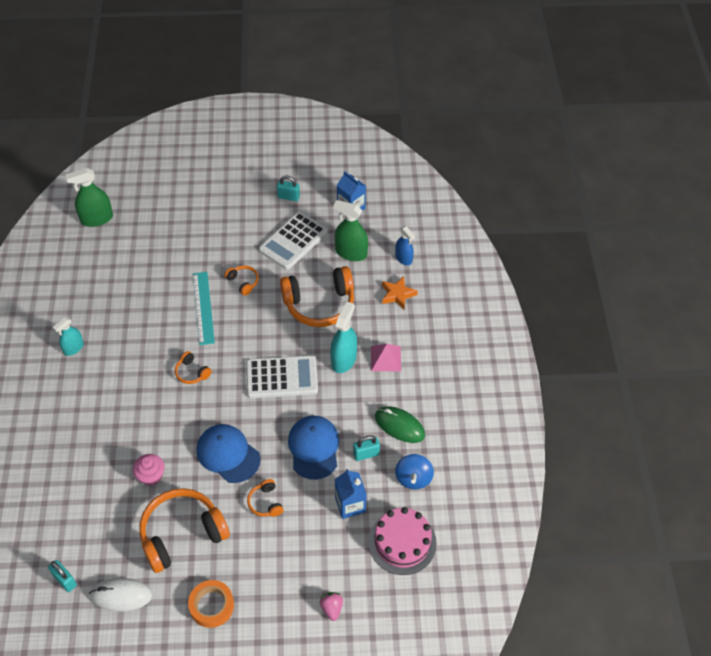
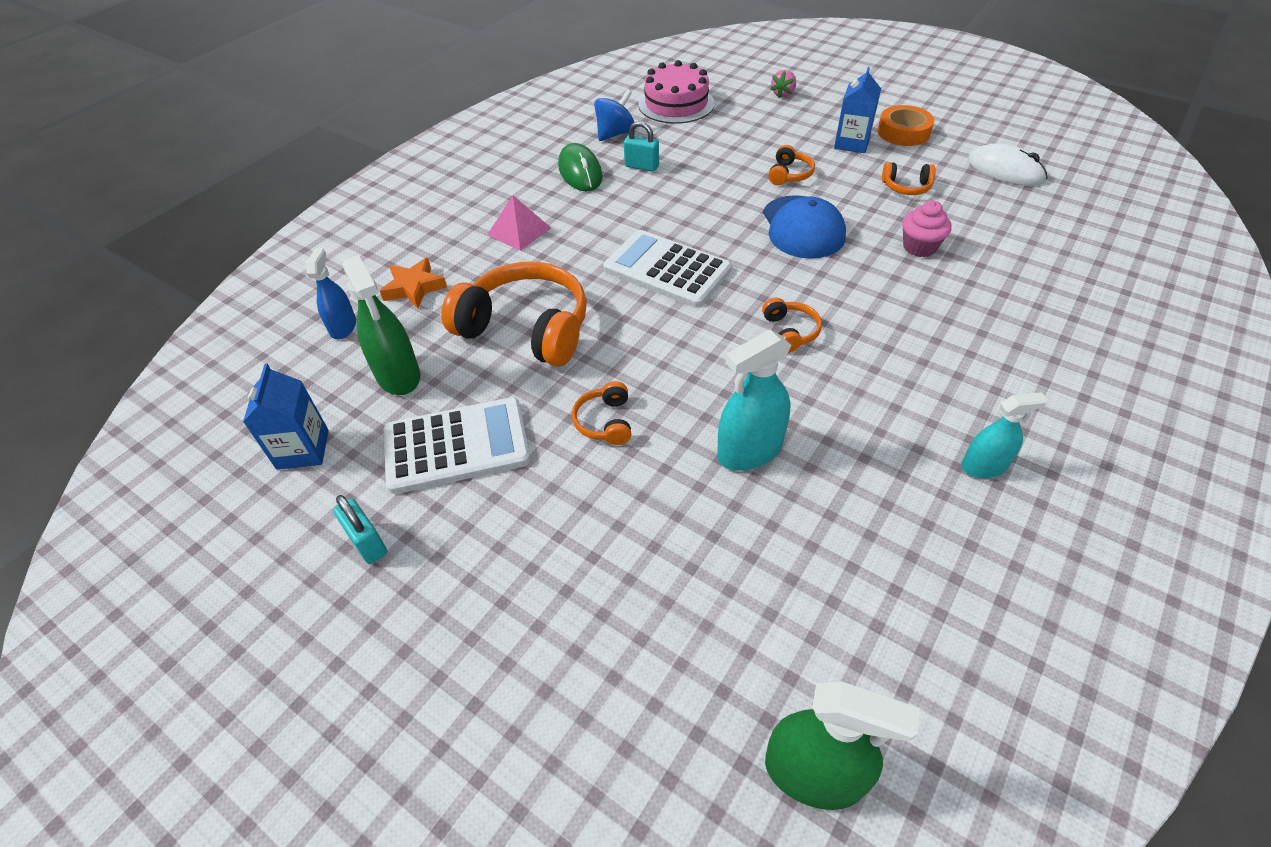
camera: 140 degrees left, 5 degrees down
(65, 580) = (1074, 204): turquoise padlock -> none
(182, 534) = (906, 187): orange headphones -> orange headphones, size x0.45
(203, 307) = (705, 415): turquoise ruler -> none
(314, 448) = (693, 192): blue cap -> none
(343, 359) = (569, 252): turquoise spray bottle -> turquoise spray bottle (750, 450)
(350, 505) = (699, 141): blue carton -> blue carton (851, 143)

